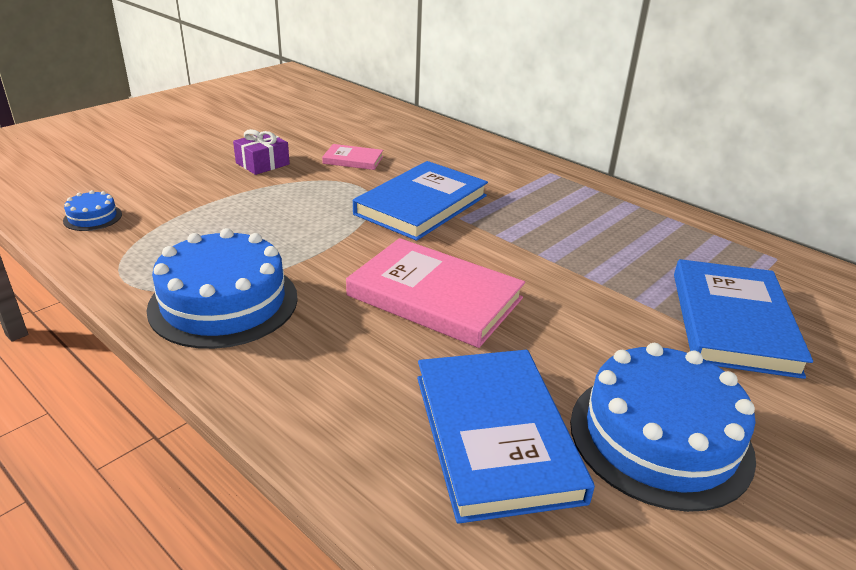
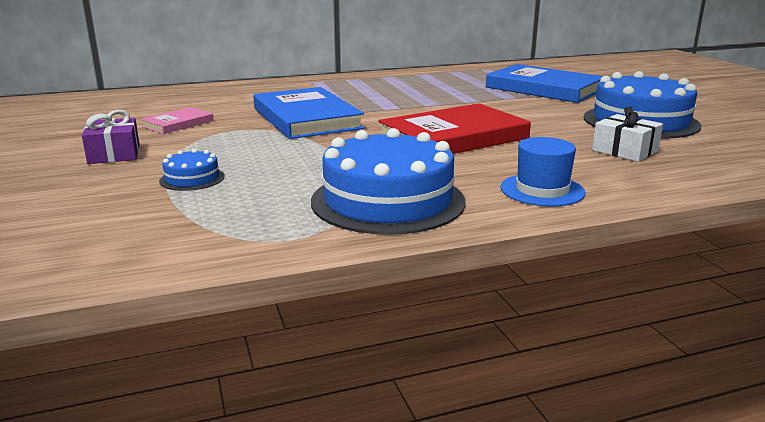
camera: 60 degrees left, 10 degrees down
(93, 217) = (97, 246): blue cake -> blue cake (192, 178)
(301, 387) = (542, 190): none -> blue hat
(435, 297) = (453, 137): pink book -> red book
(495, 435) = (625, 151): blue book -> white gift

